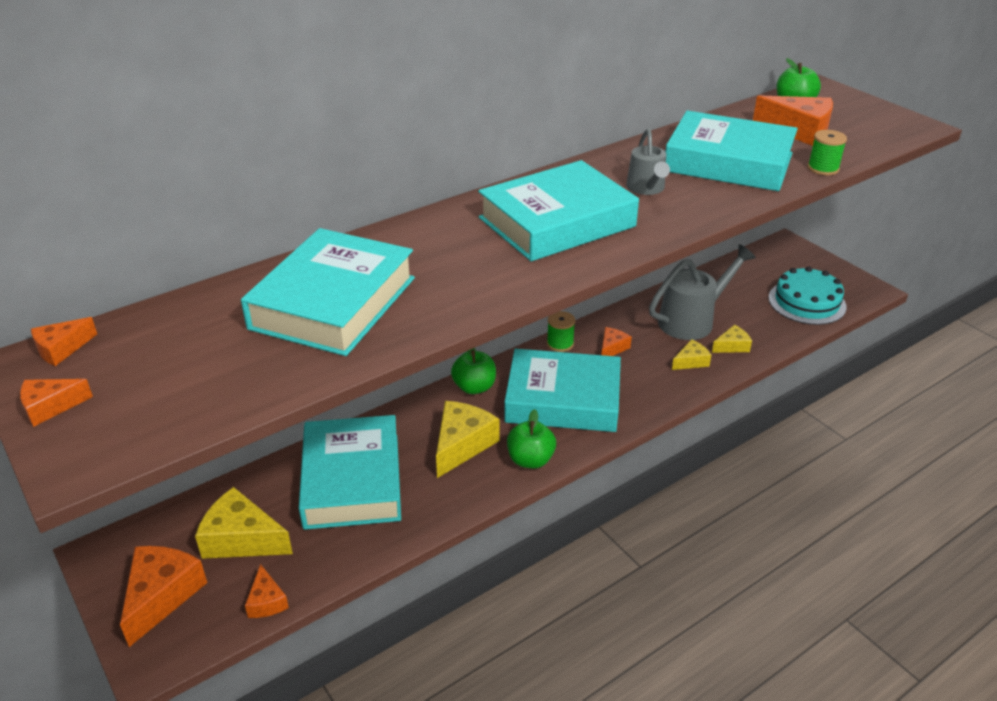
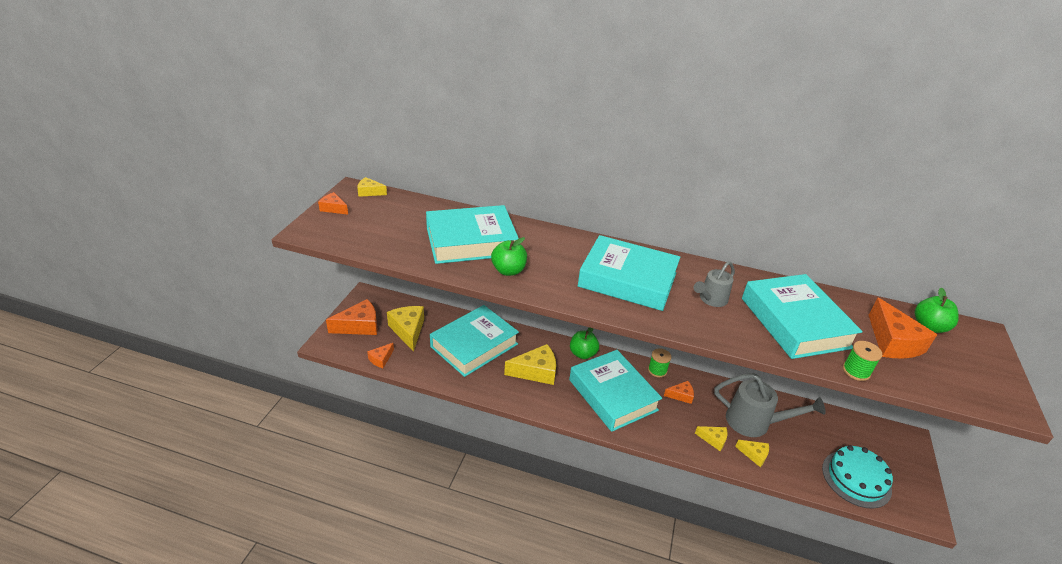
camera: 50 degrees right, 0 degrees up
(61, 349) = (369, 192): orange cheese -> yellow cheese
(530, 460) = (552, 405): green apple -> green apple (508, 270)

